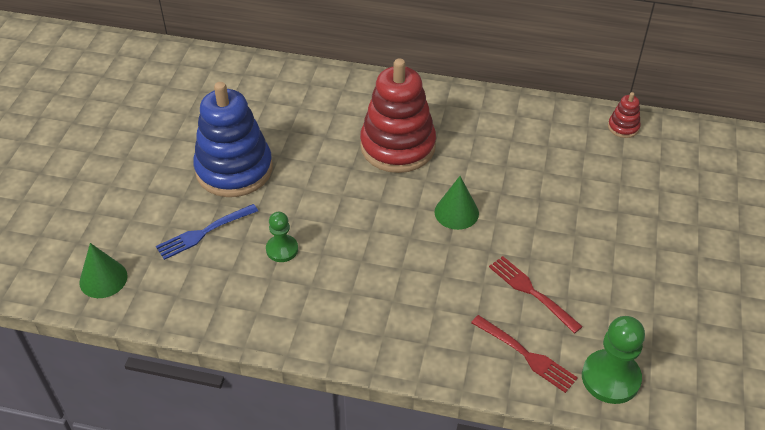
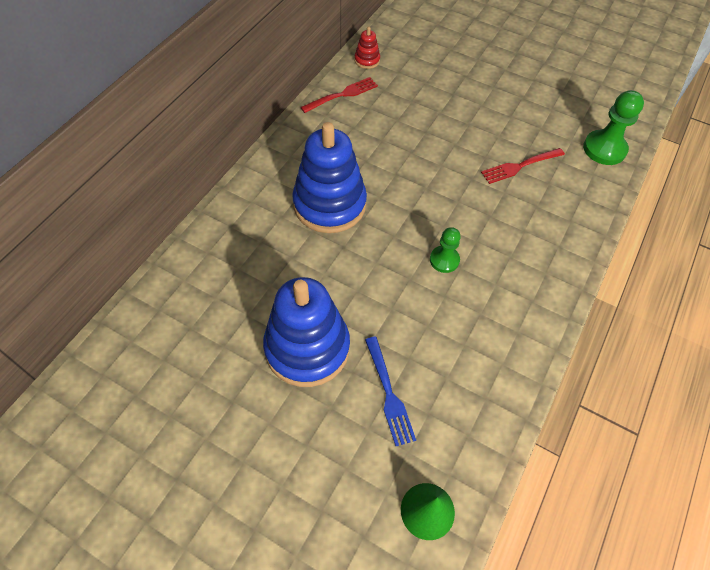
camera: 75 degrees left, 10 degrees up
(282, 249) = (431, 327): green pawn -> green pawn (444, 260)
(398, 146) = (329, 204): red stacking toy -> blue stacking toy
(456, 212) = (424, 186): green cone -> none
(526, 355) = (578, 188): red fork -> red fork (342, 95)

